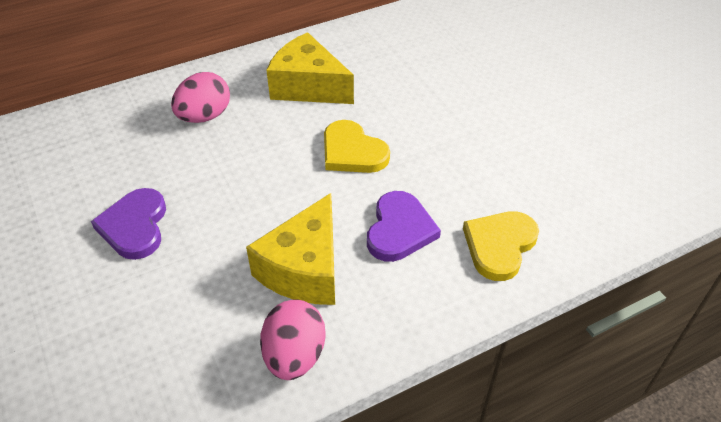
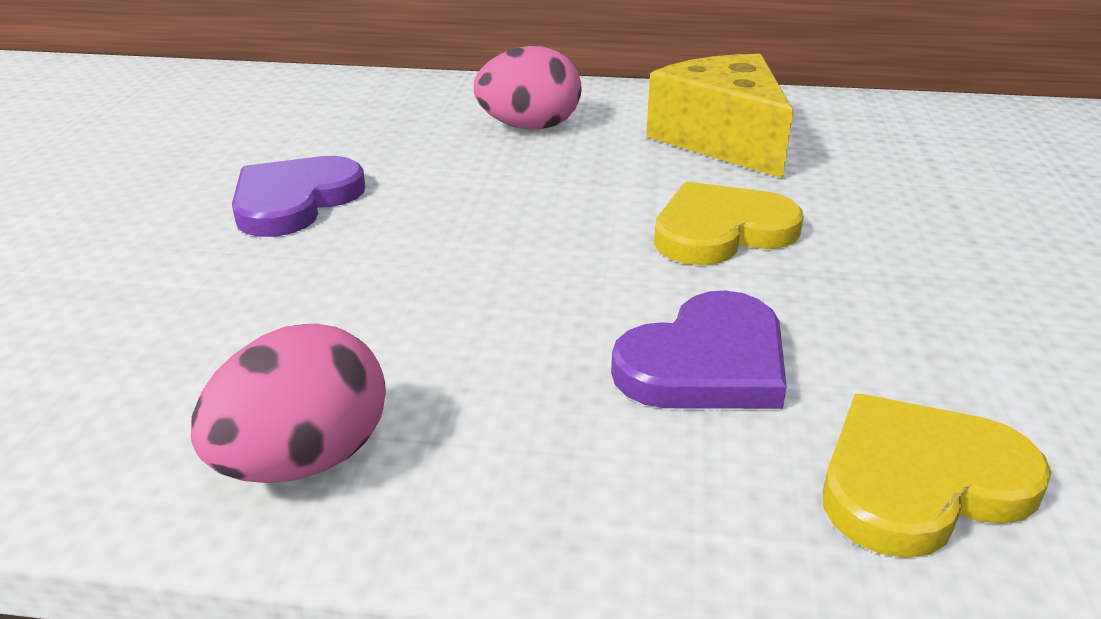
camera: 35 degrees right, 15 degrees down
(304, 269) = (469, 345): yellow cheese -> none
(352, 152) = (721, 231): yellow heart -> yellow heart turned 75 degrees clockwise

